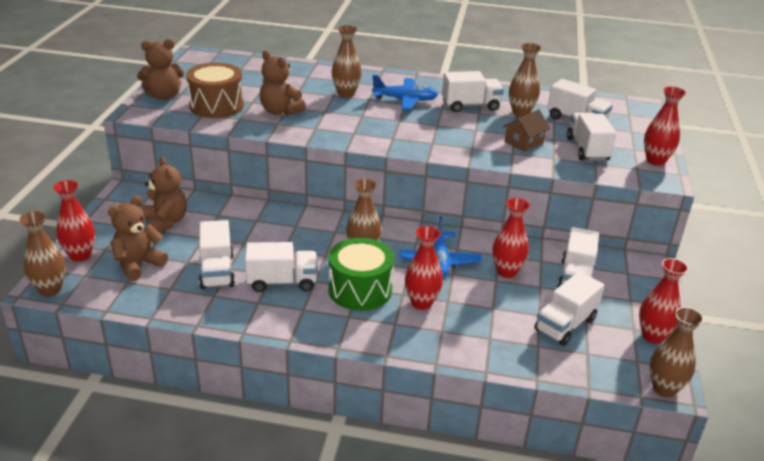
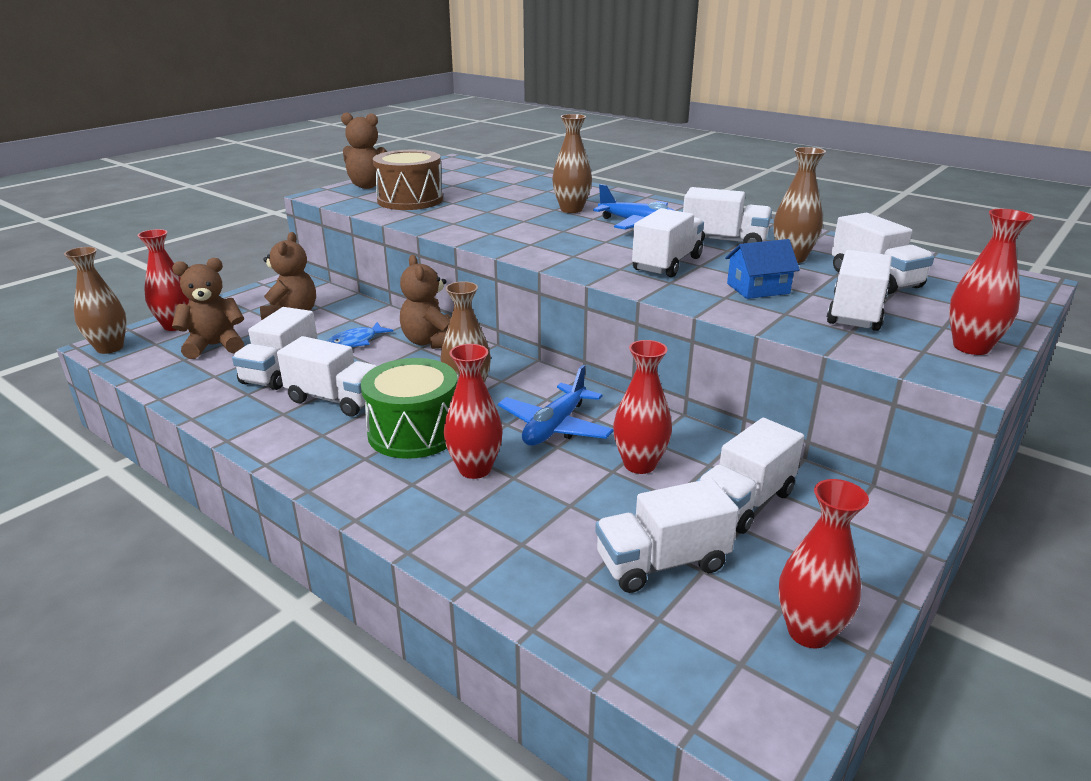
camera: 30 degrees right, 5 degrees down
(243, 233) = (355, 342): none -> blue fish
(280, 111) = (471, 213): brown teddy bear -> brown teddy bear (431, 342)
(456, 133) = (667, 264): none -> white truck
(524, 142) = (758, 288): brown house -> blue house
(664, 388) = (753, 732): brown vase -> none

